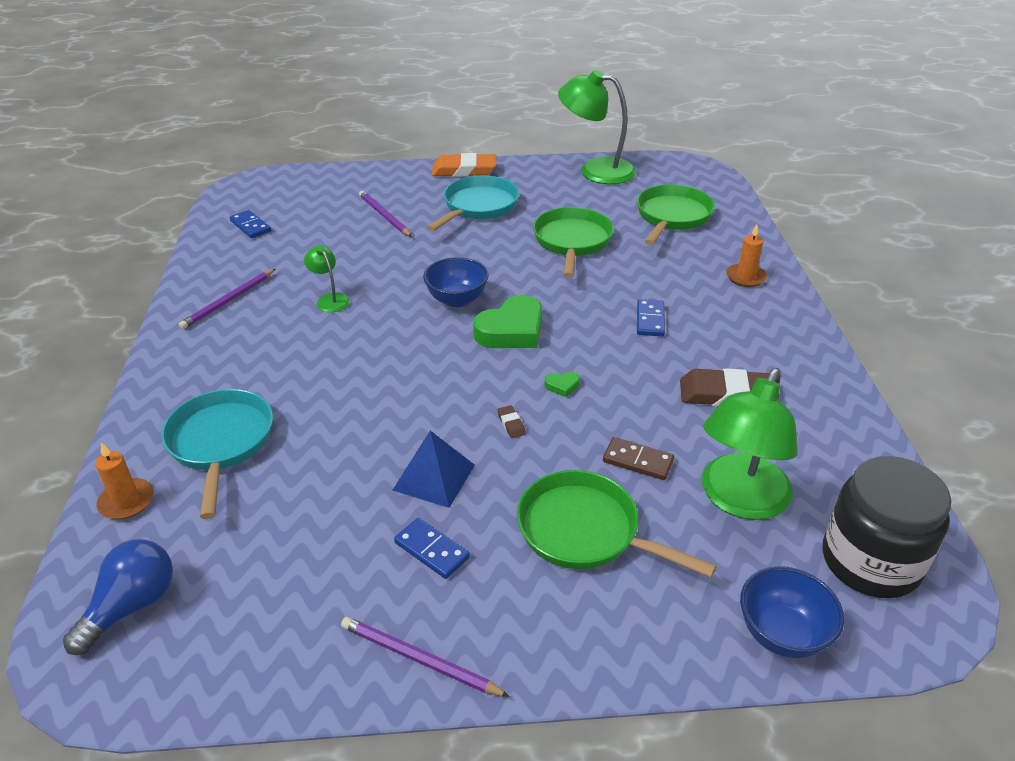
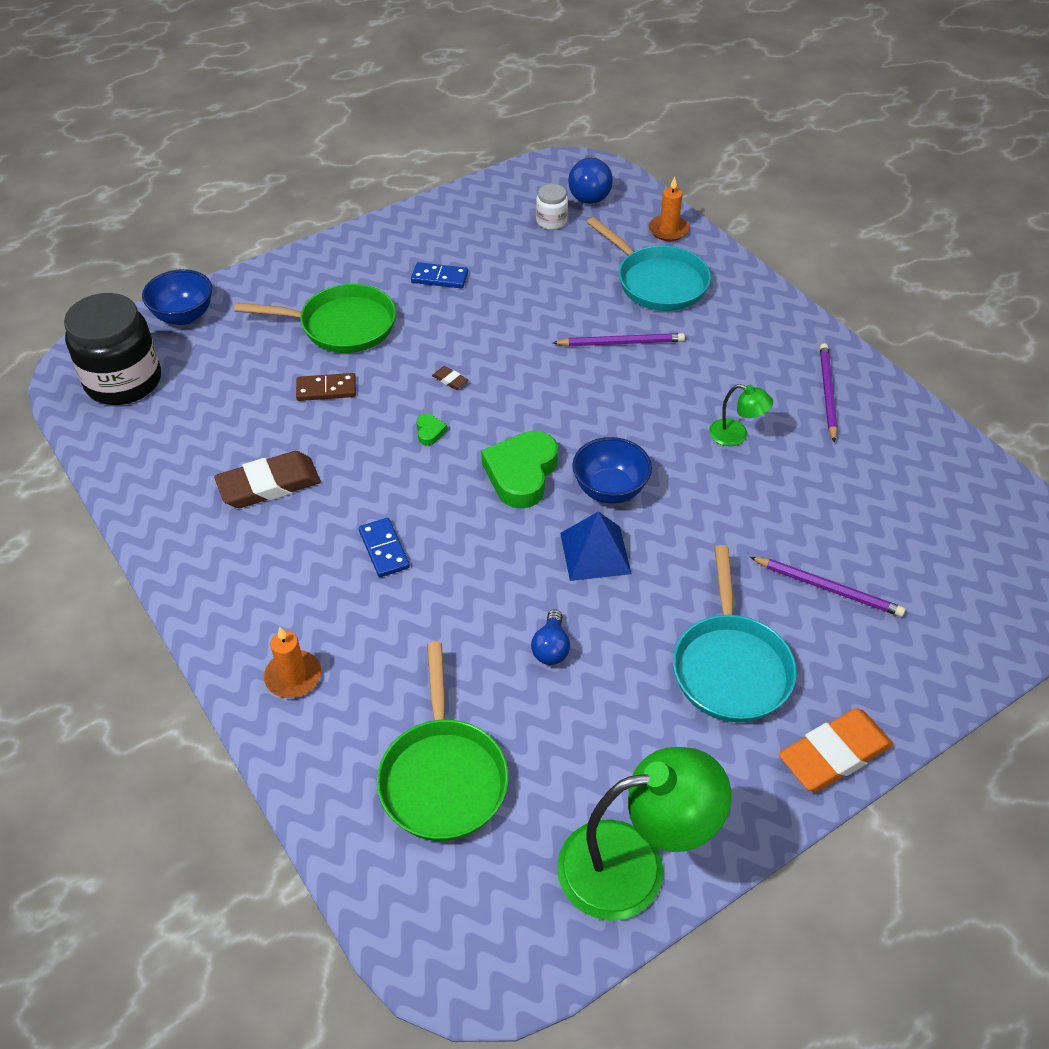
camera: 150 degrees right, 10 degrees up
(228, 578) = (551, 221): none -> white jar
(250, 226) = (953, 497): blue domino -> none
(419, 659) = (402, 229): purple pencil -> purple pencil (621, 343)
(434, 477) = (477, 319): blue pyramid -> blue pyramid (595, 553)
(562, 386) = (429, 432): green heart -> green heart turned 120 degrees clockwise
(572, 242) = (551, 648): green pan -> blue light bulb
(739, 500) = (232, 389): green lamp -> none

